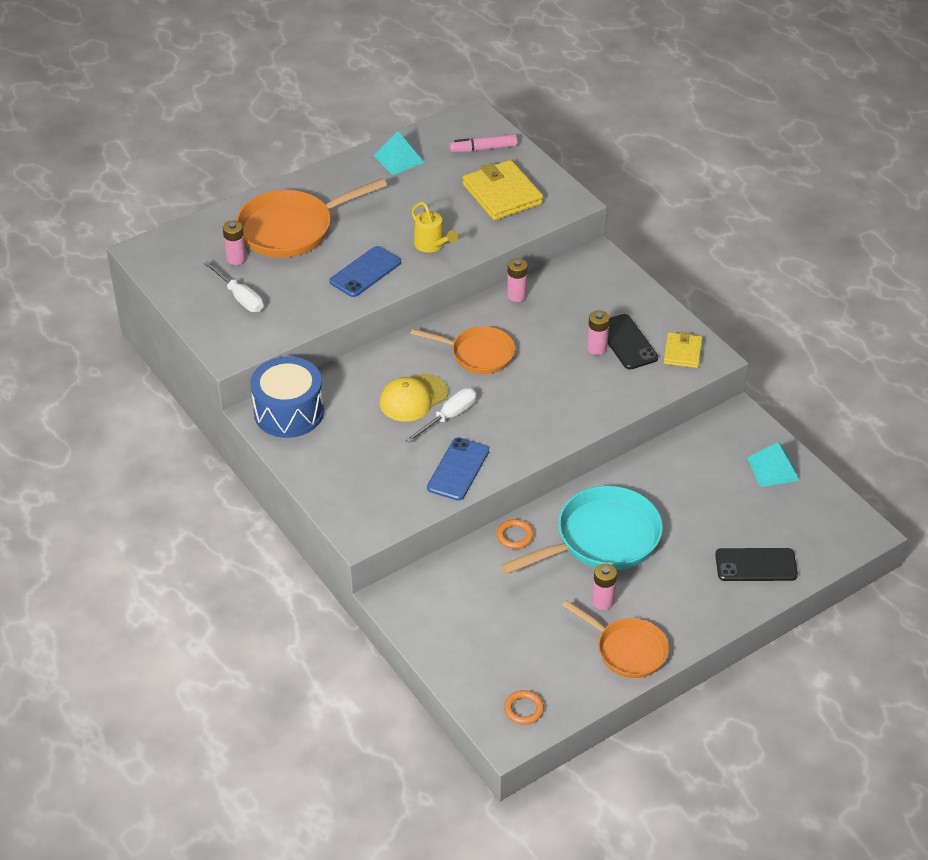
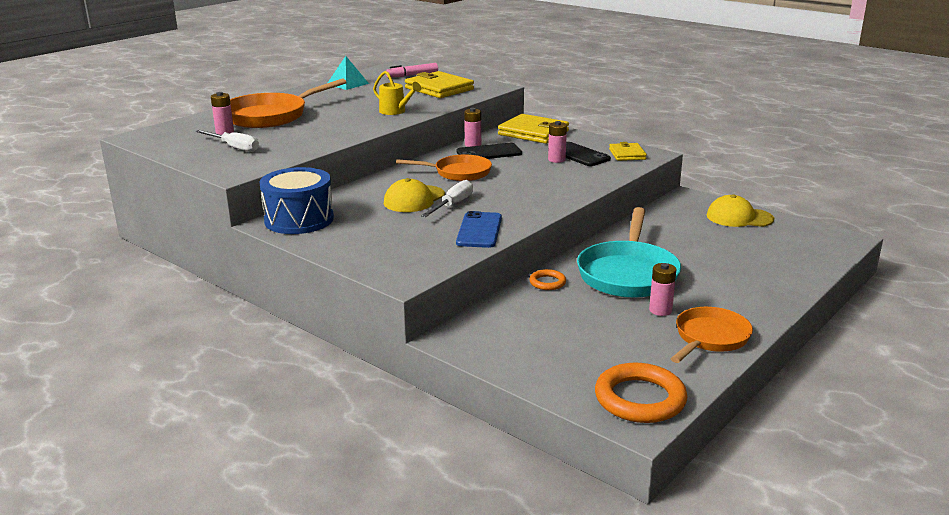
camera: 15 degrees left, 20 degrees down
(365, 272) = (344, 127): blue phone -> none
(523, 709) = (640, 399): orange ring -> orange ring, size x1.97
(597, 281) = (533, 133): none -> yellow wallet
(601, 539) = (628, 273): turquoise pan -> turquoise pan turned 150 degrees clockwise
(627, 650) = (709, 338): orange pan -> orange pan turned 75 degrees counterclockwise
(756, 565) = (777, 269): black phone -> black phone (489, 153)
(773, 469) = (739, 217): turquoise pyramid -> yellow cap

